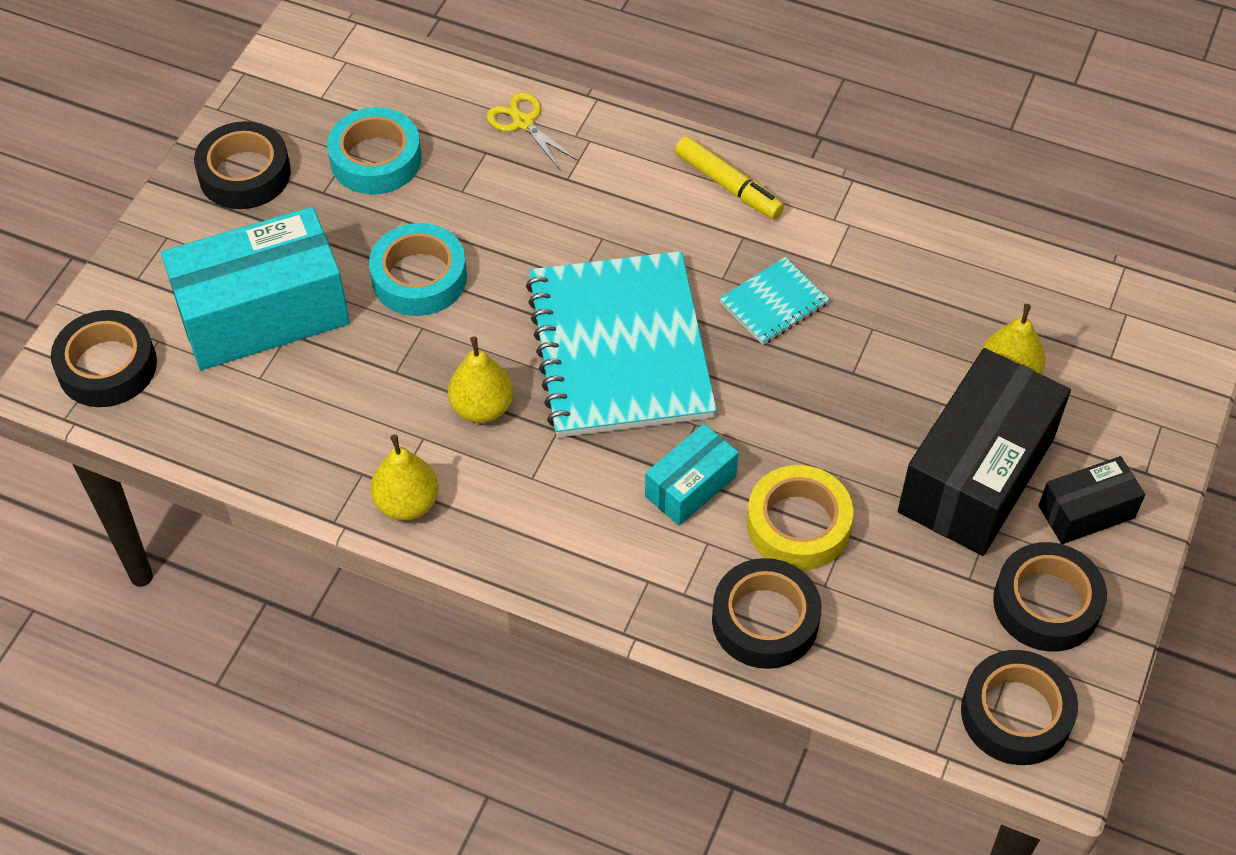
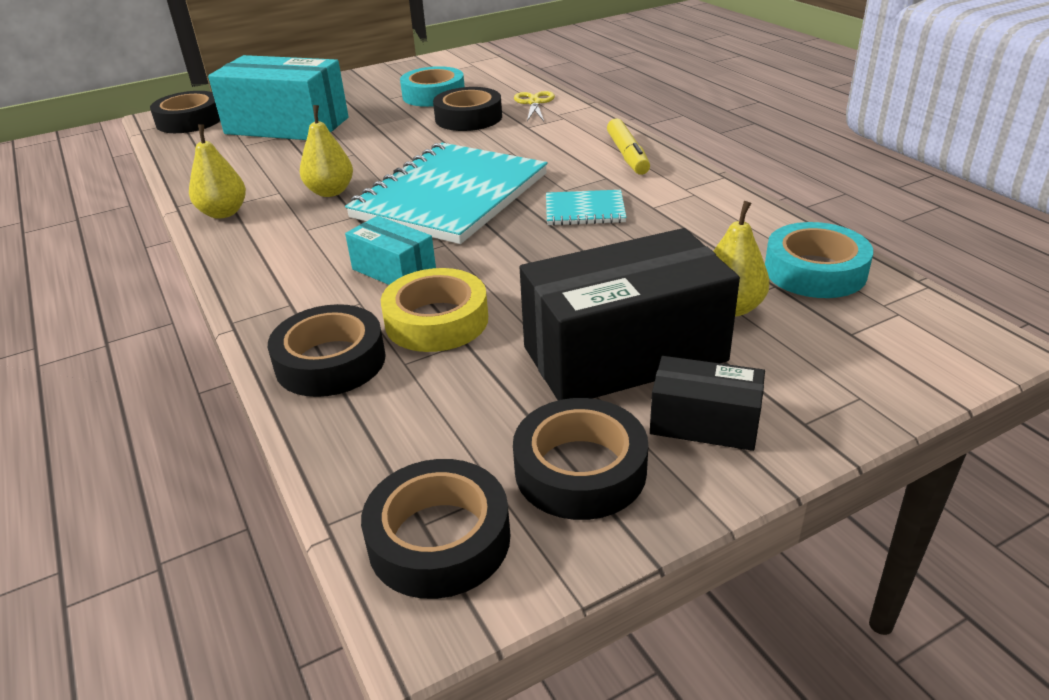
camera: 40 degrees right, 20 degrees down
(244, 174) = (363, 84): black tape -> black tape (468, 118)
(419, 277) = (384, 137): turquoise tape -> turquoise tape (815, 271)
(690, 486) = (394, 271): turquoise box -> turquoise box turned 45 degrees clockwise

